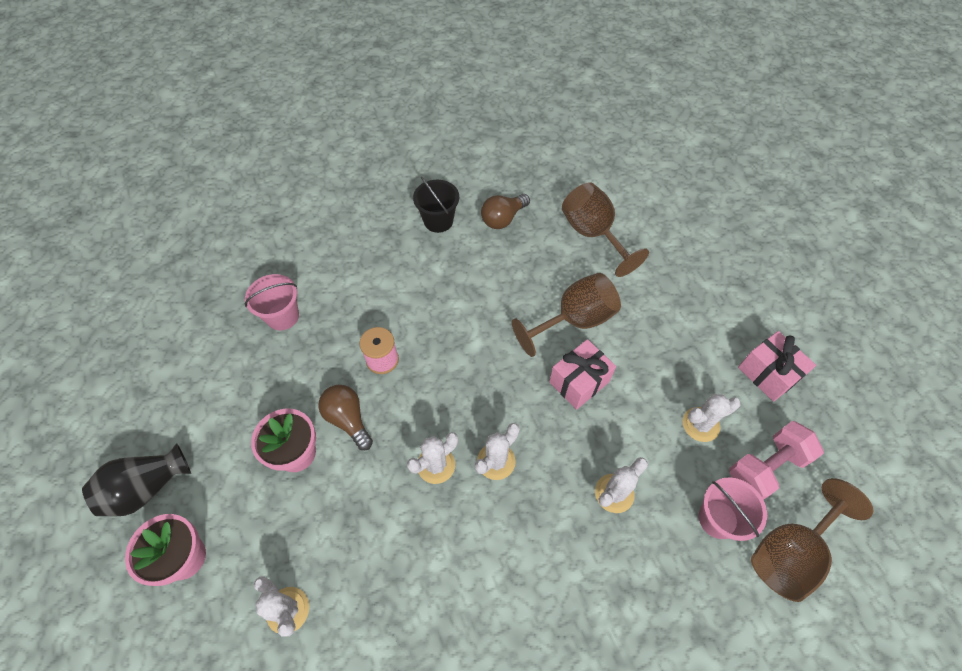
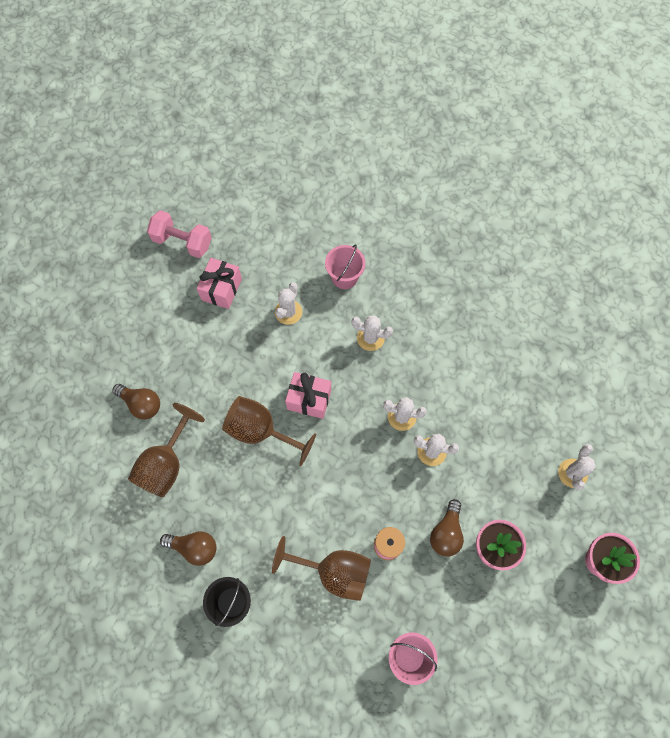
camera: 125 degrees left, 10 degrees up
(147, 487) = (590, 629): black vase -> none
(666, 243) = (141, 404): none -> brown light bulb
(700, 424) = (288, 312): white cactus -> white cactus turned 75 degrees clockwise
(766, 467) = (293, 265): pink dumbbell -> pink dumbbell (182, 242)
(789, 552) = (337, 235): brown goblet -> brown goblet (333, 572)

